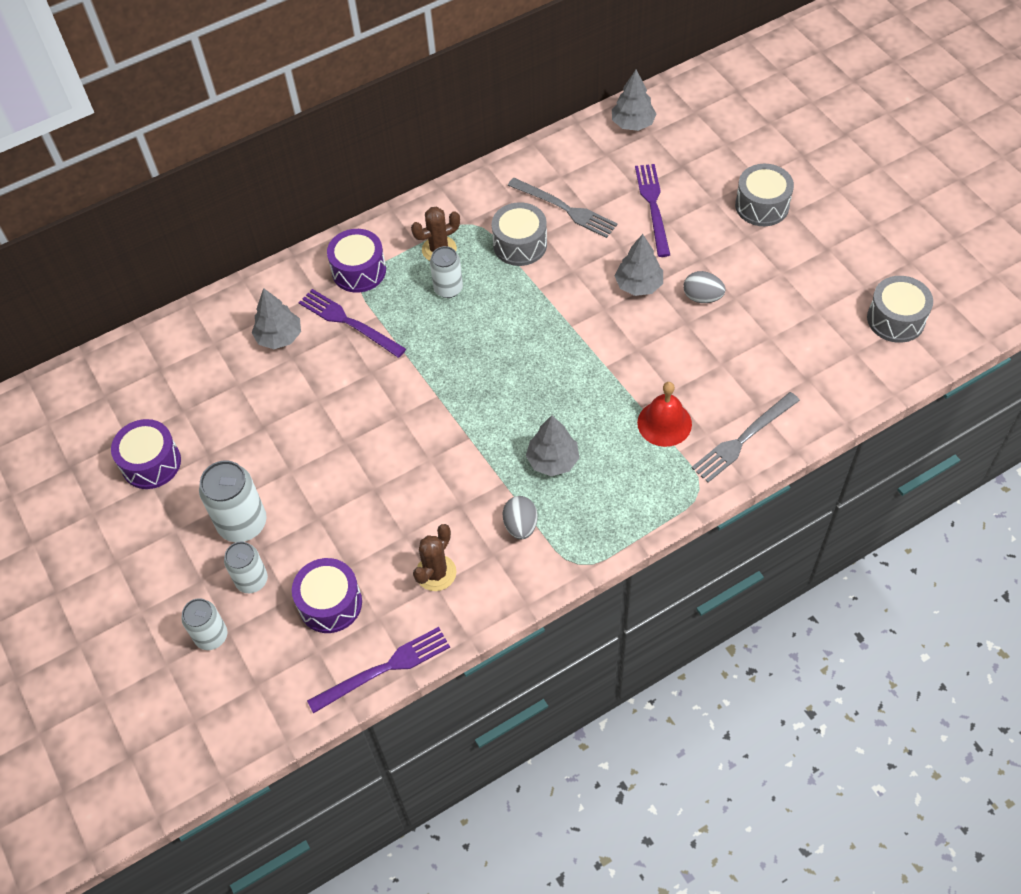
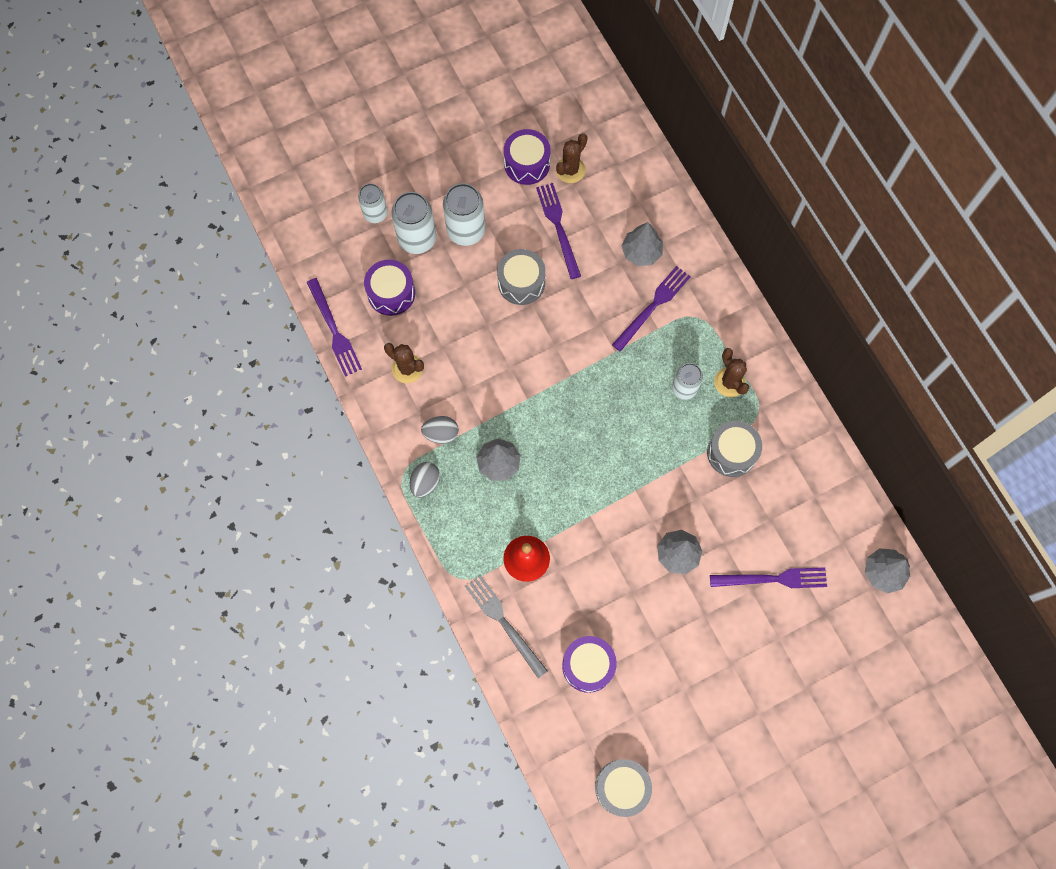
camera: 90 degrees right, 15 degrees up
(164, 415) = (570, 170): none -> brown cactus
(242, 422) = (558, 227): none -> purple fork
(252, 580) = (417, 239): white can -> white can, size x1.56
(359, 271) = (709, 315): purple drum -> purple drum (588, 665)
(565, 209) = (773, 497): grey fork -> none
(702, 297) = (660, 610): grey egg -> grey egg (425, 483)
(762, 206) = (769, 684): grey drum -> grey drum (521, 283)

